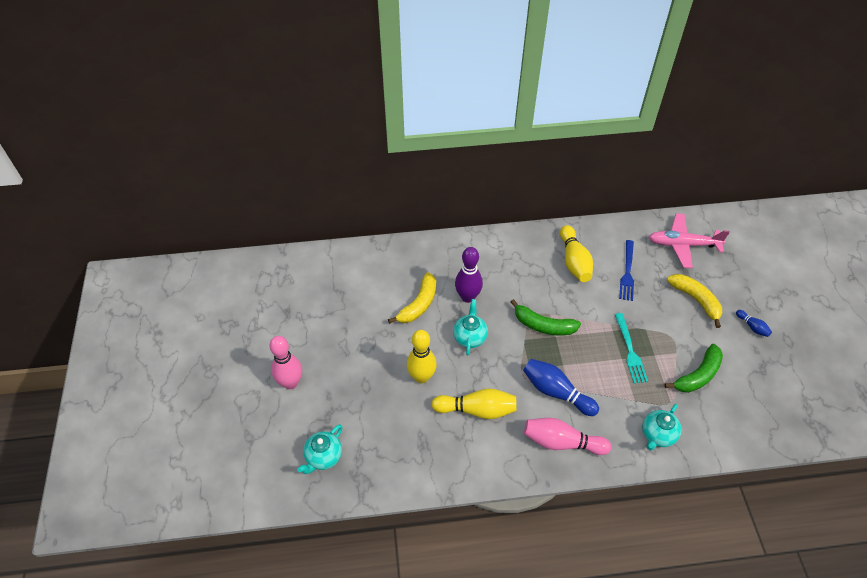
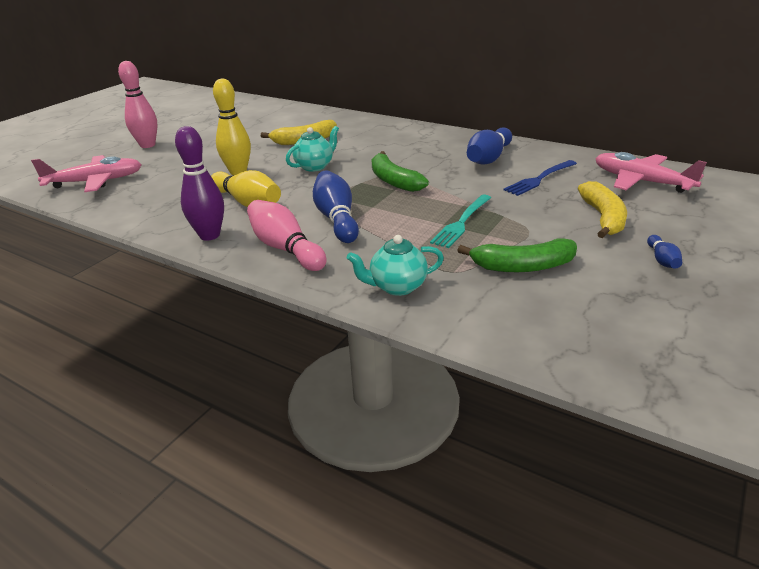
camera: 40 degrees right, 20 degrees down
(323, 457) = (96, 182): turquoise teapot -> pink plane
(467, 297) = (351, 148): purple bowling pin -> purple bowling pin (209, 235)
(574, 261) = (488, 158): yellow bowling pin -> blue bowling pin

